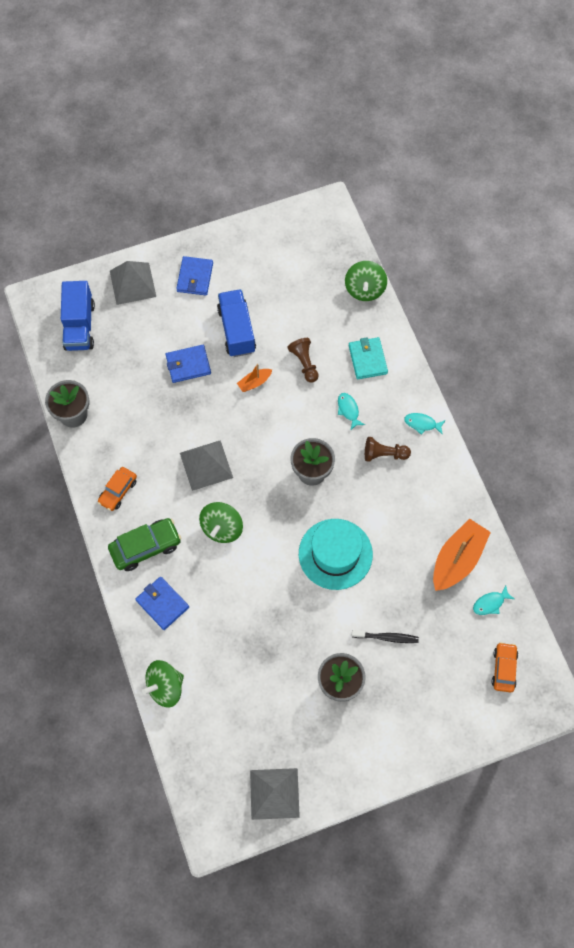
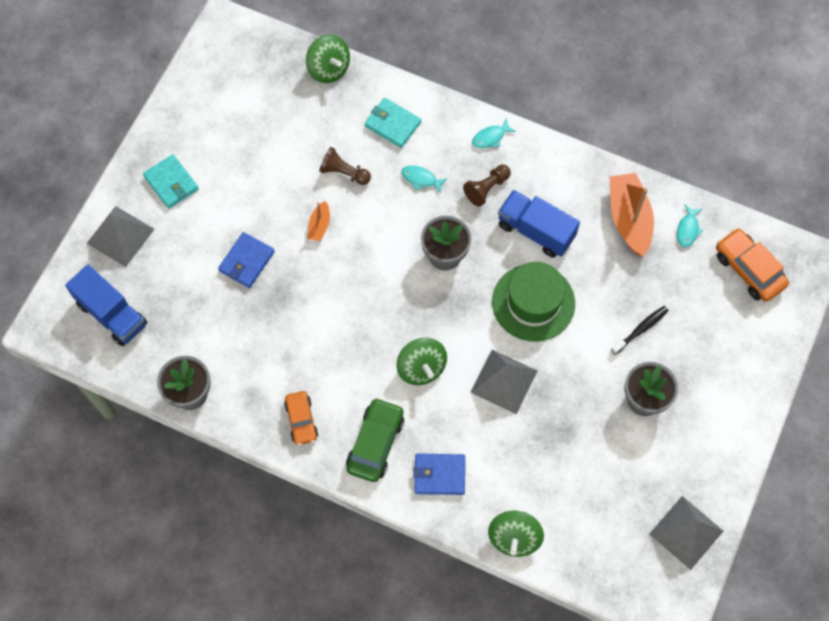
camera: 45 degrees left, 0 degrees up
(195, 277) = (171, 183): blue wallet -> turquoise wallet
(206, 465) = (353, 329): grey pyramid -> grey pyramid (504, 381)
(236, 330) = (257, 196): blue truck -> blue truck (535, 231)
(335, 554) = (533, 302): turquoise hat -> green hat
(504, 669) = (748, 269): orange car -> orange car, size x1.51

